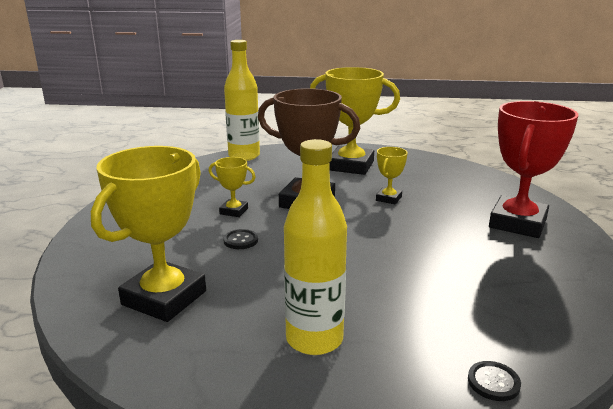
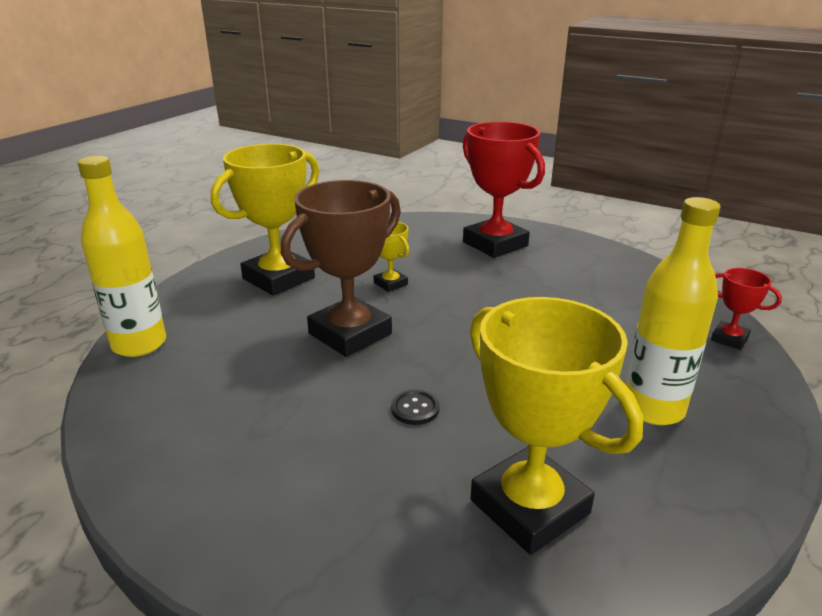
camera: 65 degrees left, 5 degrees up
(234, 211) = (324, 396): yellow trophy -> none
(493, 382) = (729, 339): black button -> red trophy

